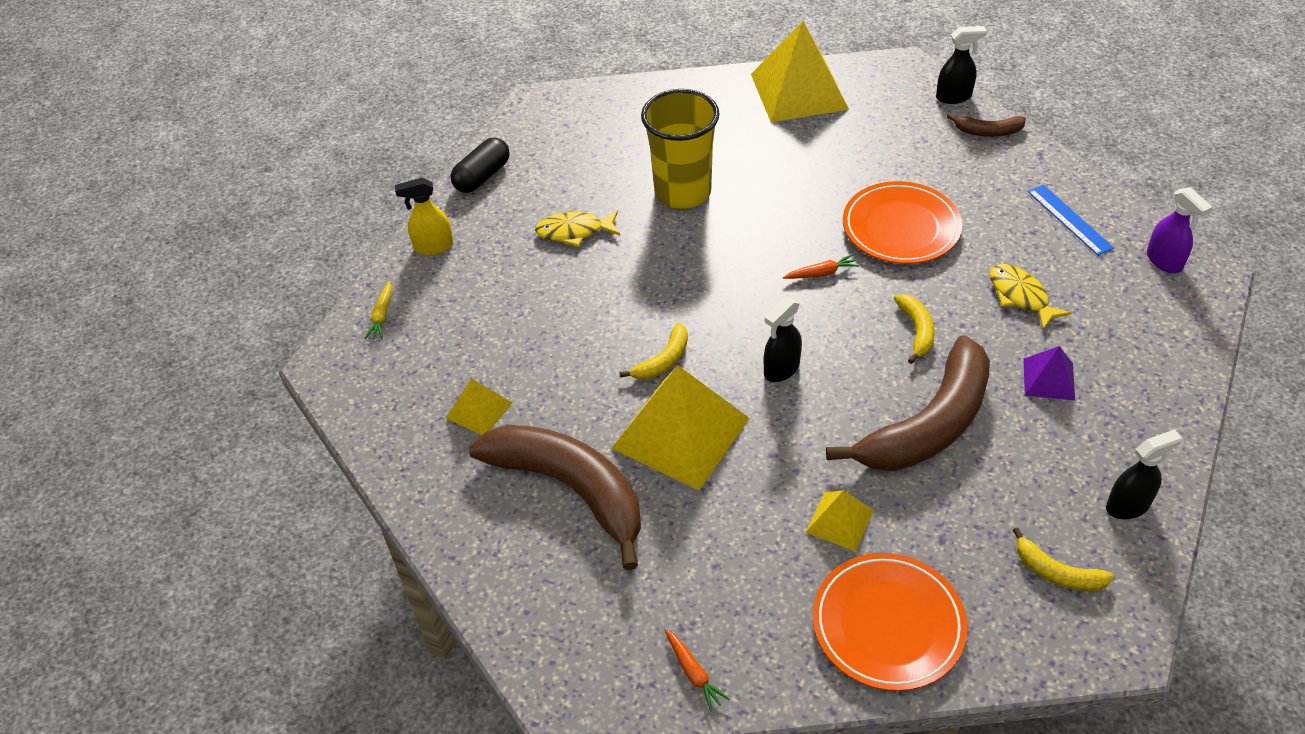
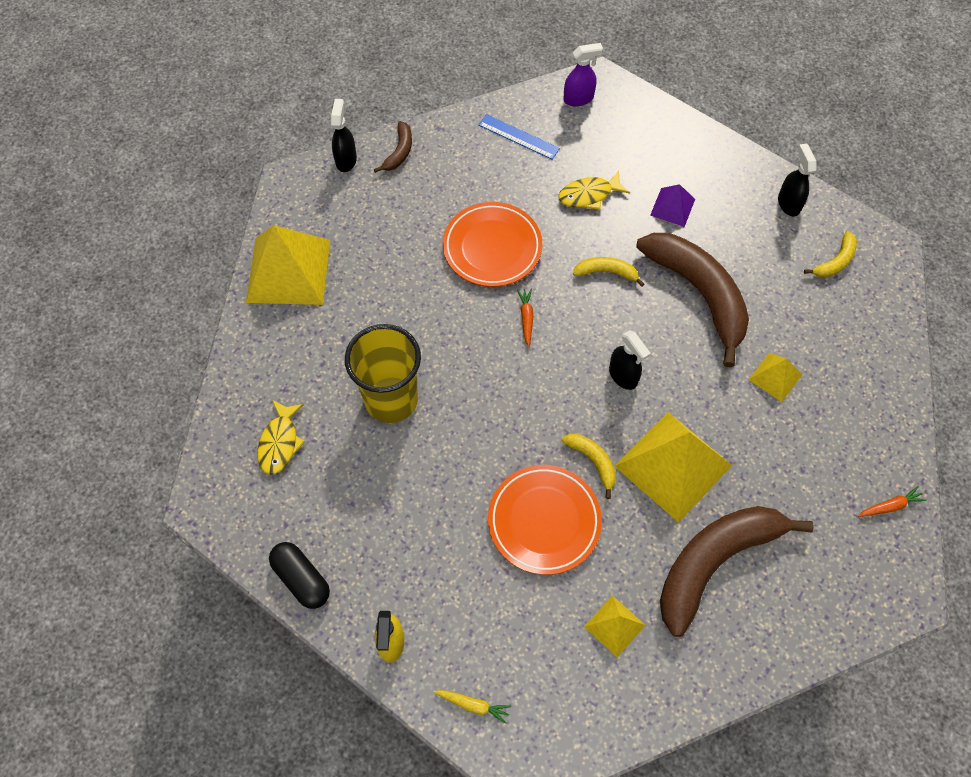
camera: 80 degrees left, 15 degrees up
(574, 231) = (413, 504): yellow fish -> yellow fish (280, 443)
(888, 625) = (864, 372): orange plate -> orange plate (544, 521)
(1069, 219) = (518, 137): blue ruler -> blue ruler turned 45 degrees clockwise

